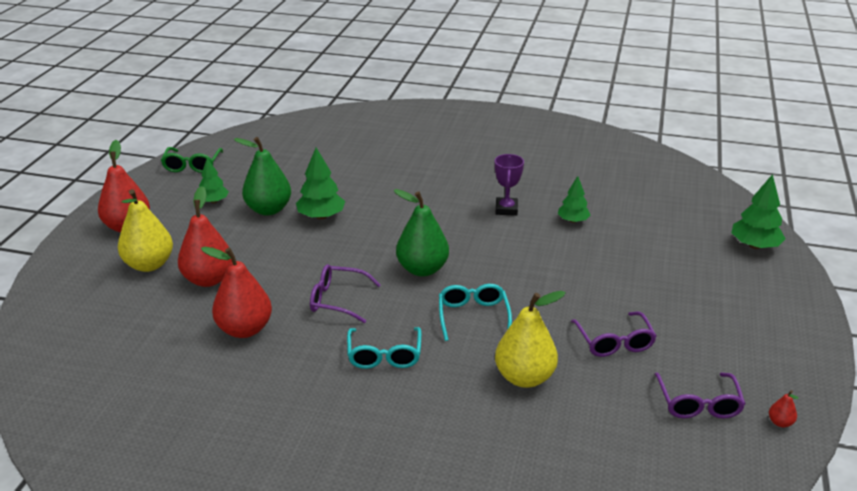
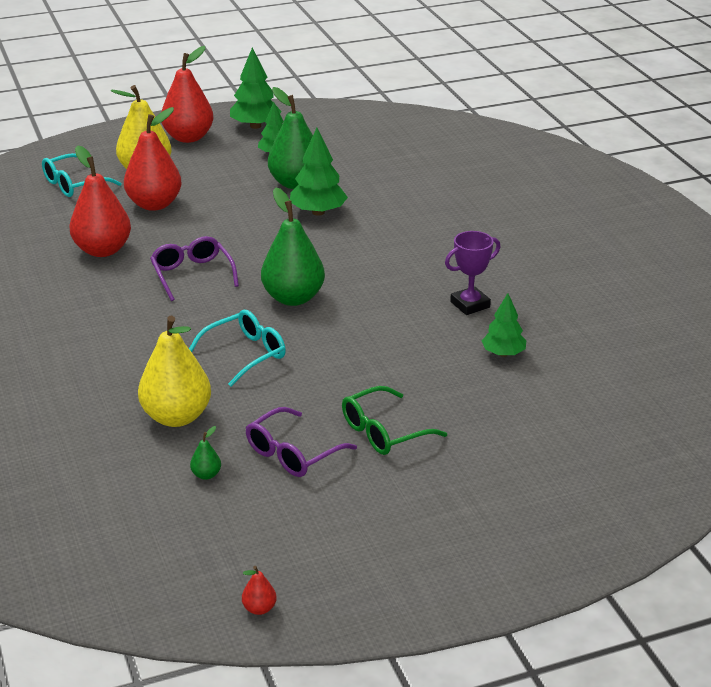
camera: 55 degrees right, 0 degrees up
(192, 165) = (320, 119): green glasses -> green glasses (383, 432)
(384, 355) = (134, 330): turquoise glasses -> turquoise glasses (74, 184)
(609, 390) = (206, 475): none -> green pear
(698, 404) = (238, 540): purple glasses -> none
(754, 246) = (622, 502): green tree -> green tree (255, 126)

